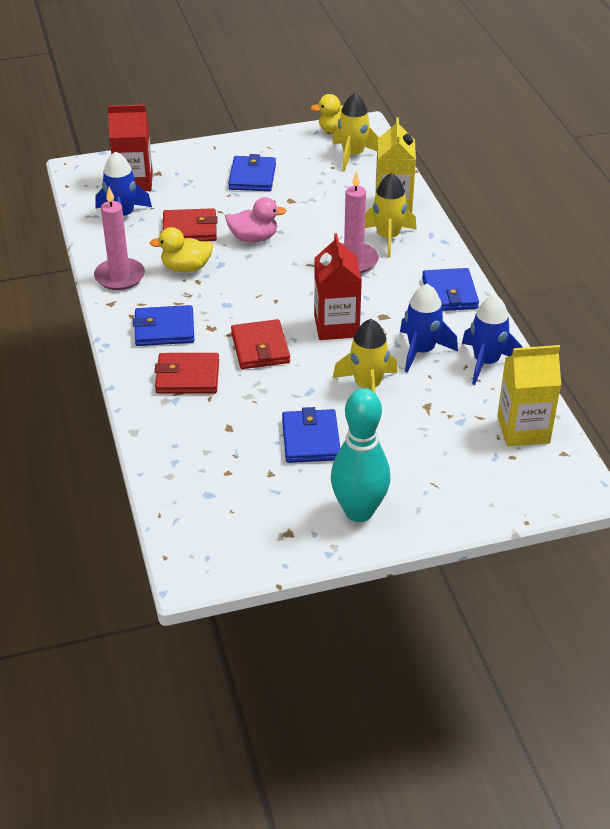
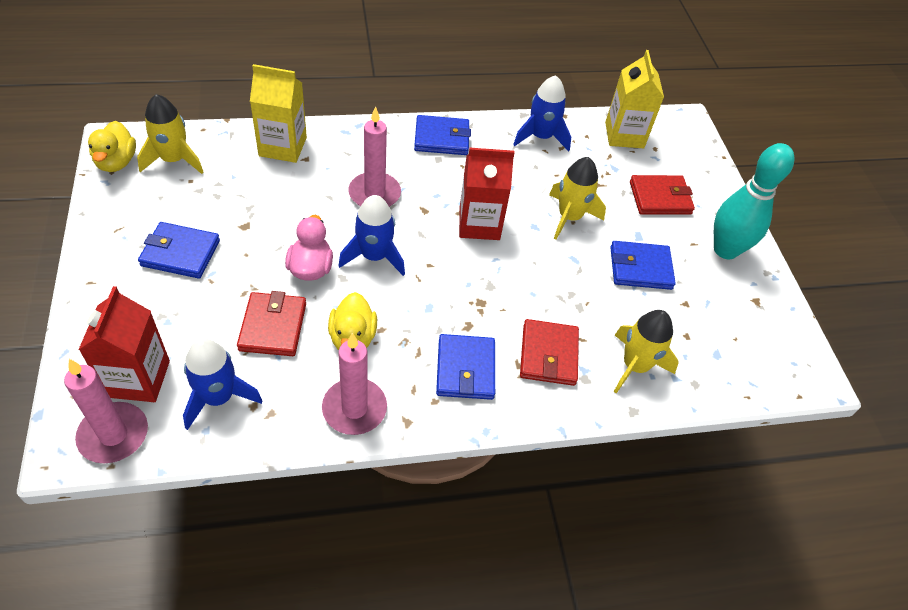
camera: 90 degrees left, 10 degrees up
(89, 182) = (113, 435): none -> pink candle
(260, 348) = (507, 288): red wallet -> red wallet (660, 198)
(388, 238) = (342, 162): yellow rocket -> yellow rocket (635, 366)
(421, 351) = (522, 173): blue rocket -> blue rocket (374, 256)

